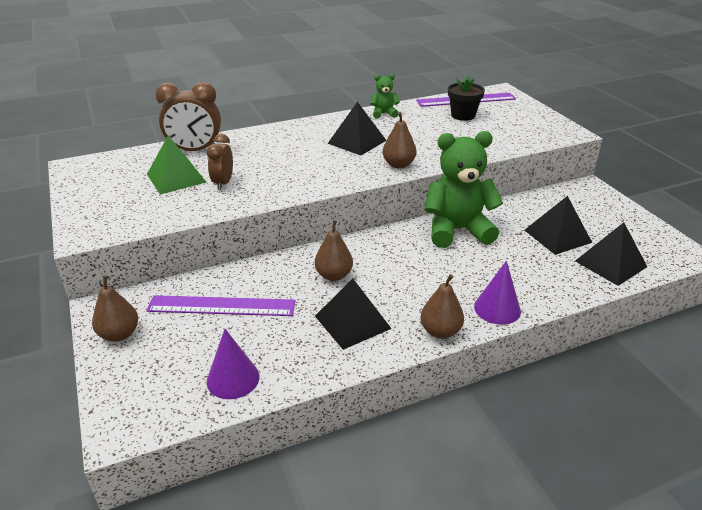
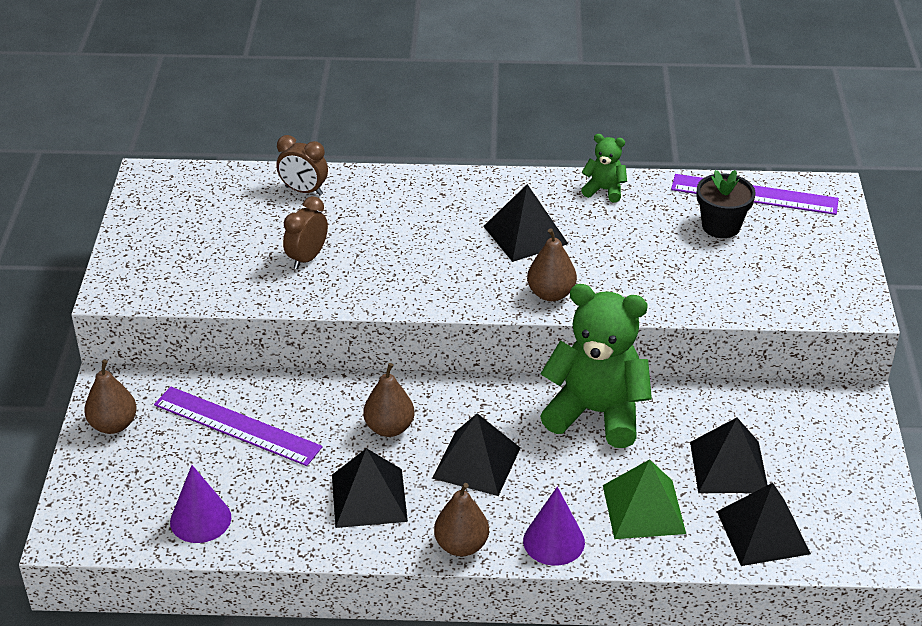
camera: 25 degrees right, 5 degrees up
(176, 178) = (256, 232): green pyramid -> green pyramid (644, 509)
(195, 151) = (304, 190): brown clock -> brown clock, size x0.63
(408, 278) = (476, 462): none -> black pyramid

